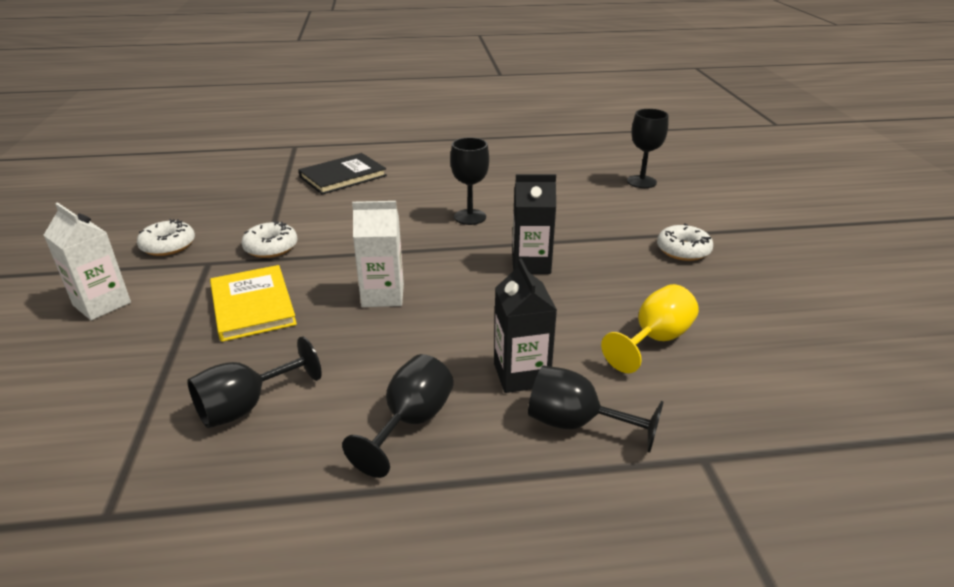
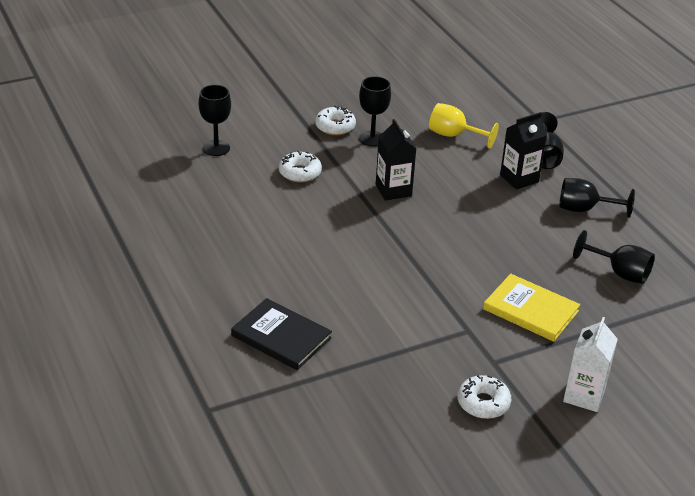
camera: 110 degrees left, 5 degrees up
(252, 305) = (530, 310): yellow book -> yellow book turned 75 degrees clockwise
(271, 247) = (448, 333): white donut -> white donut (300, 173)
(383, 295) = (477, 250): white carton -> none
(470, 217) = (332, 232): black goblet -> black goblet (372, 139)

